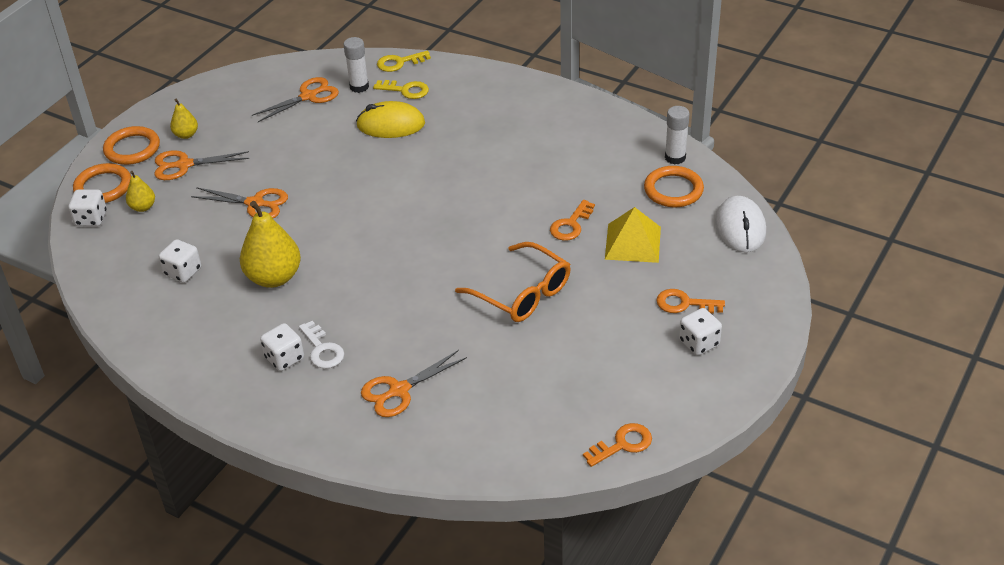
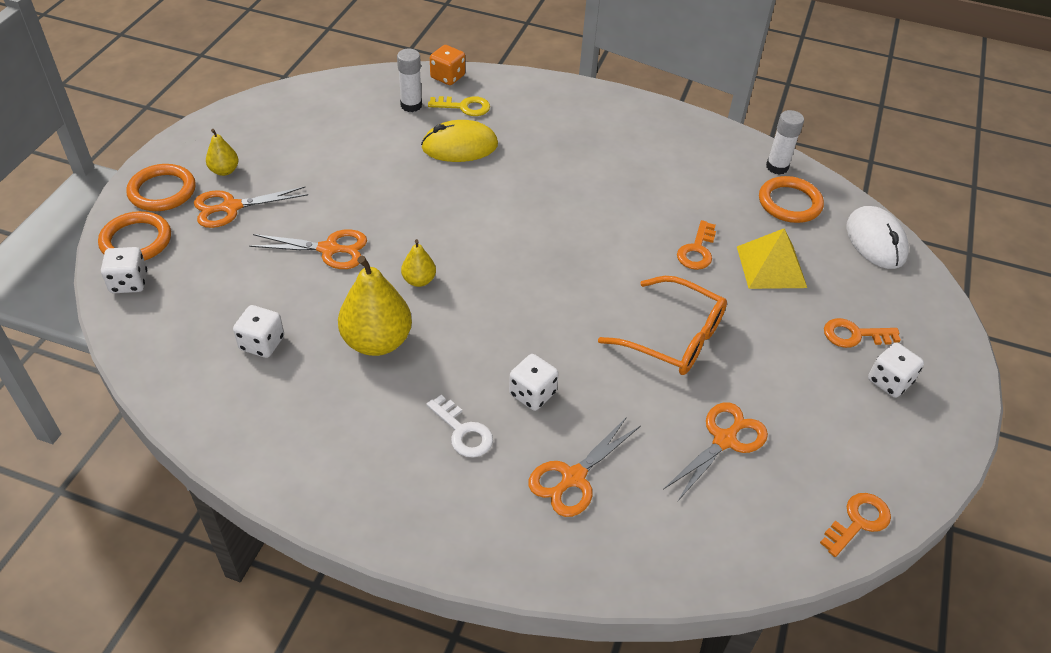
camera: 15 degrees left, 5 degrees up
(143, 207) = (192, 263): yellow pear -> yellow pear (419, 280)
(284, 358) = (419, 448): white dice -> white dice (532, 393)
(308, 96) = (357, 119): orange scissors -> orange scissors (725, 440)
(399, 63) = (447, 77): yellow key -> orange dice

